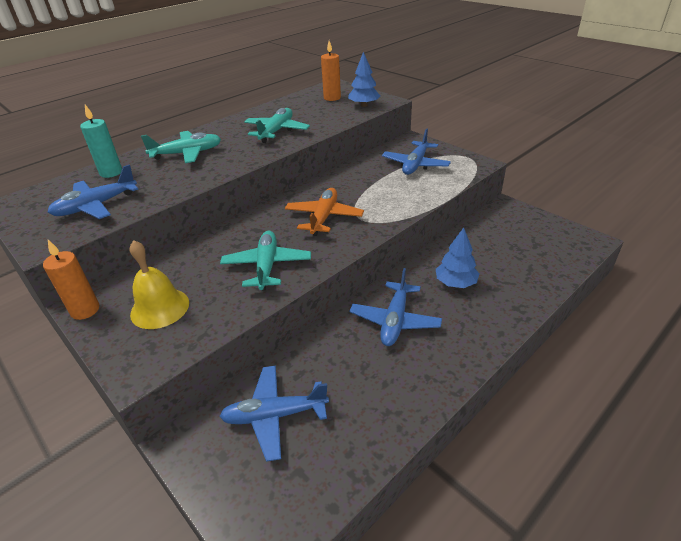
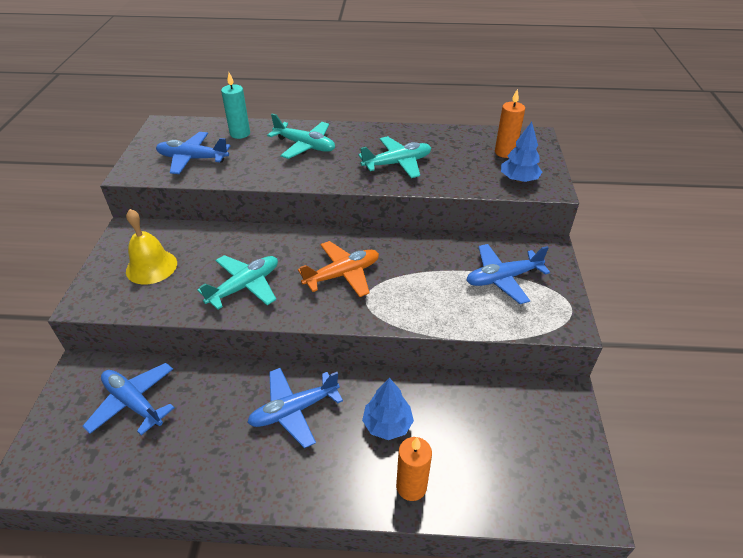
camera: 45 degrees right, 5 degrees up
(85, 310) = (122, 235): orange candle -> orange candle (411, 486)

